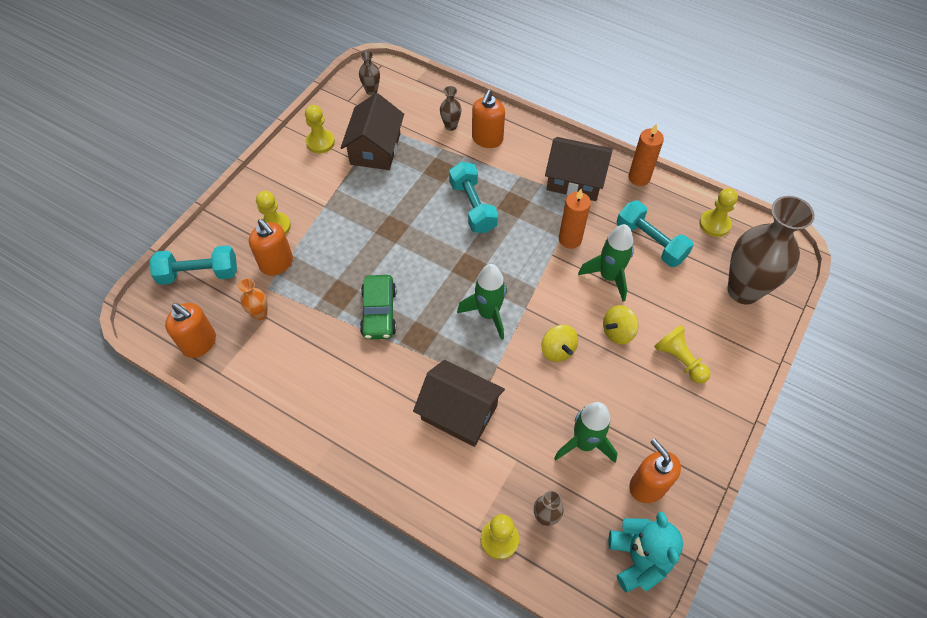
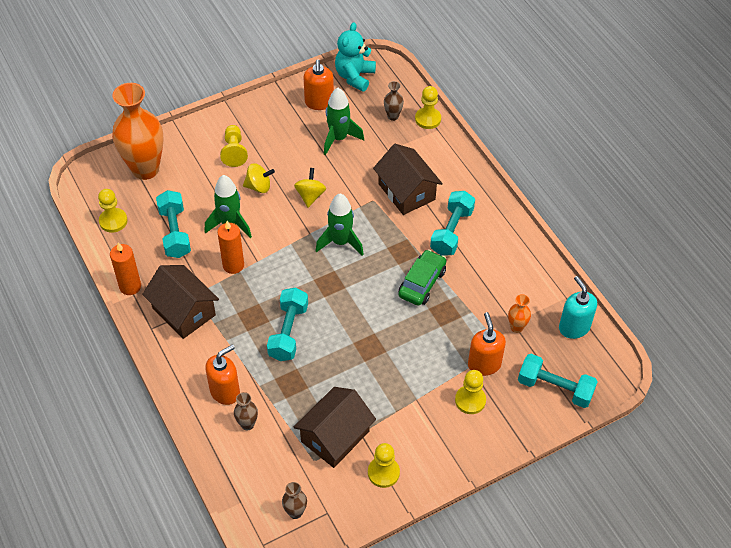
camera: 150 degrees left, 5 degrees down
(200, 343) = (574, 327): orange soap dispenser -> turquoise soap dispenser
(380, 388) = (451, 231): none -> turquoise dumbbell
(743, 290) = (145, 169): brown vase -> orange vase

